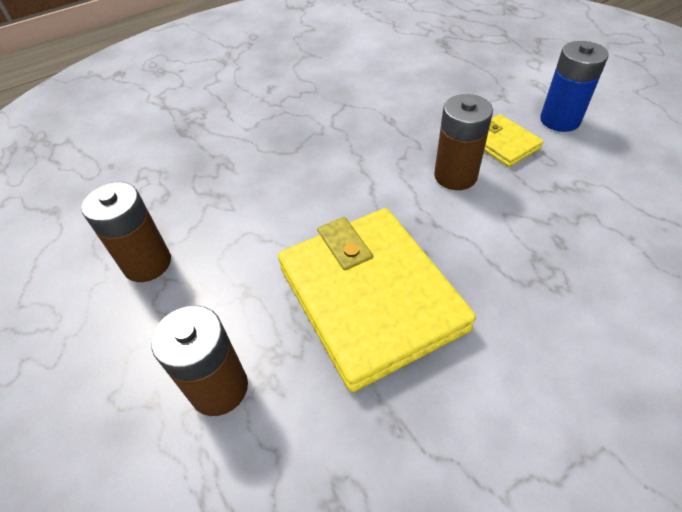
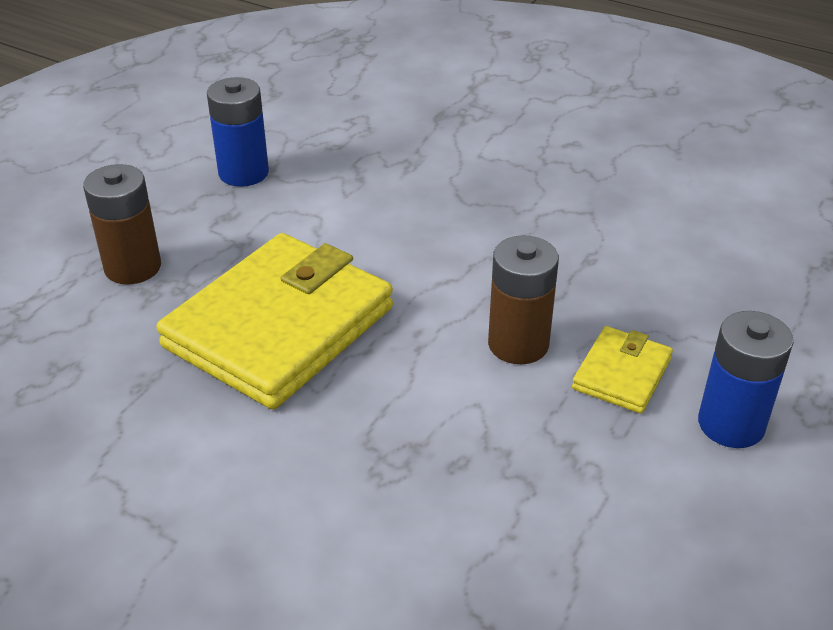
camera: 60 degrees right, 10 degrees down
(147, 263) = (243, 173): brown battery -> blue battery

